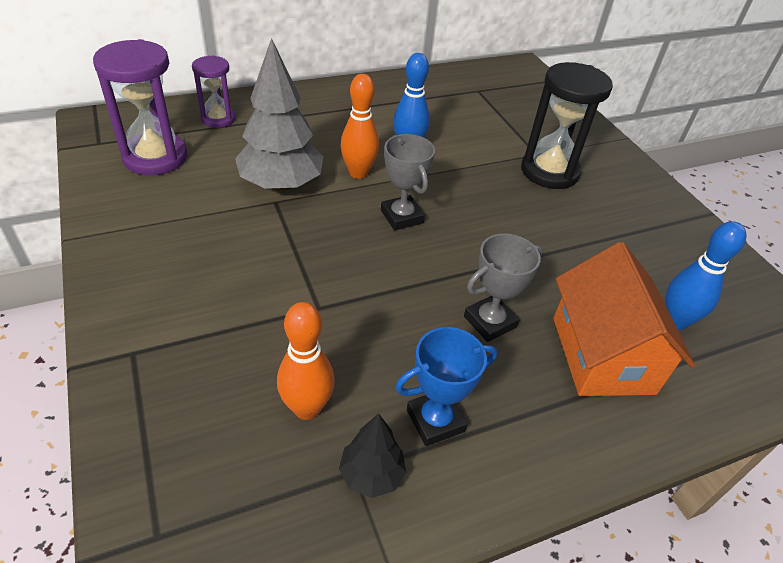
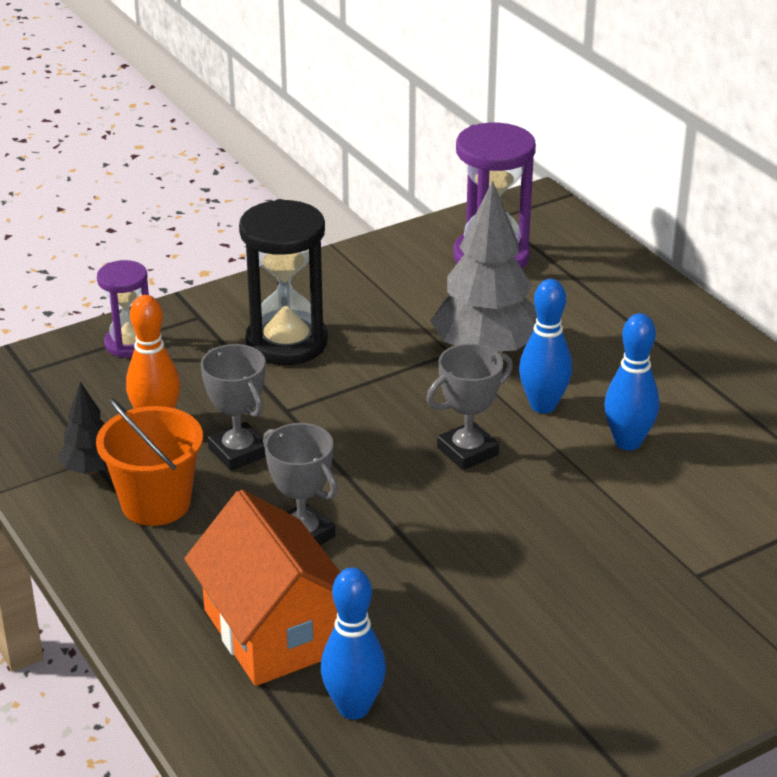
camera: 85 degrees right, 10 degrees down
(218, 119) = (599, 280): purple hourglass -> purple hourglass (129, 344)
(358, 173) = (543, 405): orange bowling pin -> blue bowling pin
(371, 349) = (238, 452): none -> grey trophy
(435, 420) = (156, 503): blue trophy -> orange bucket
(549, 171) = (653, 589): black hourglass -> black hourglass (286, 342)
(602, 355) = (274, 631): orange house -> orange house turned 75 degrees clockwise

